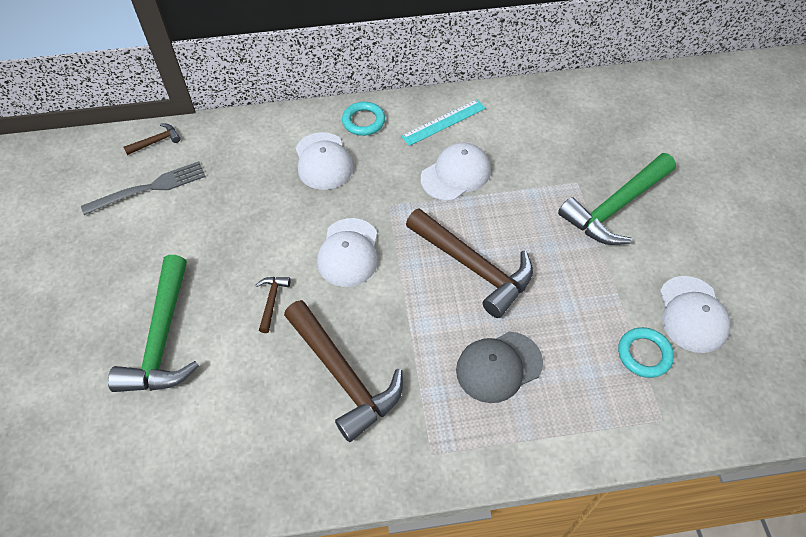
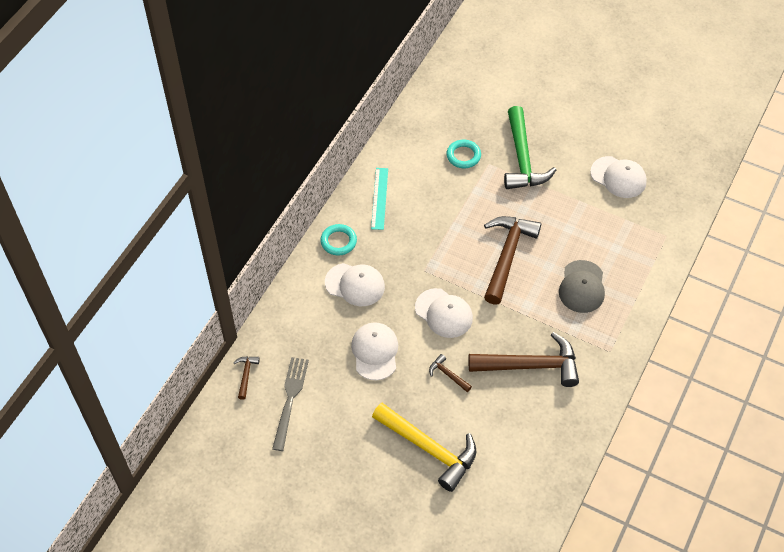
camera: 55 degrees left, 0 degrees up
(162, 338) = (429, 449): green hammer -> yellow hammer
(456, 174) = (429, 220): white cap -> white cap (375, 352)
(473, 267) = (507, 256): brown hammer -> brown hammer turned 60 degrees counterclockwise
(644, 354) = (625, 216): turquoise ring -> turquoise ring (463, 156)

